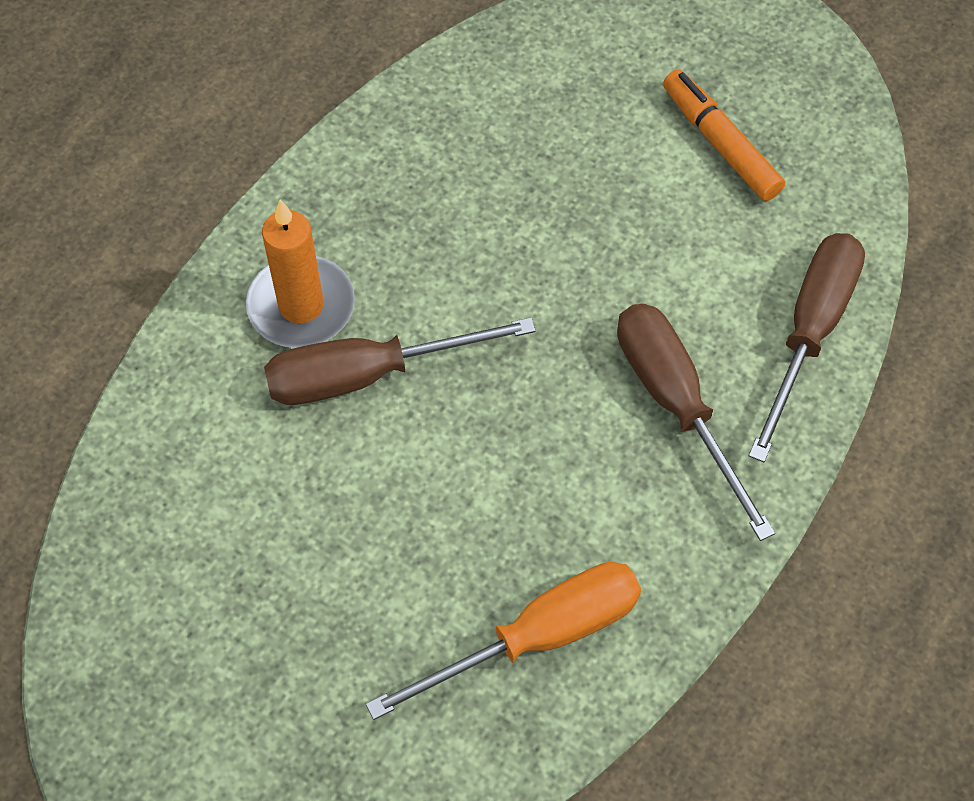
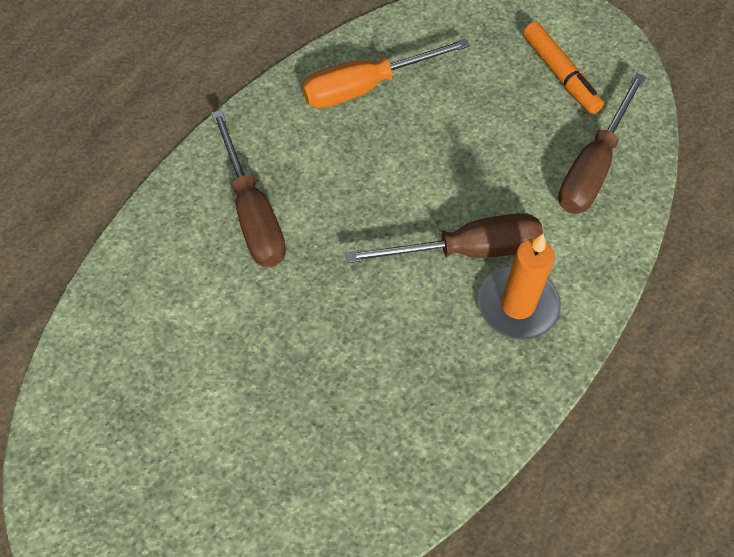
camera: 175 degrees left, 0 degrees up
(720, 143) = (165, 422): orange marker -> orange marker (560, 75)
(810, 332) = (144, 256): brown screwdriver -> brown screwdriver (593, 166)

